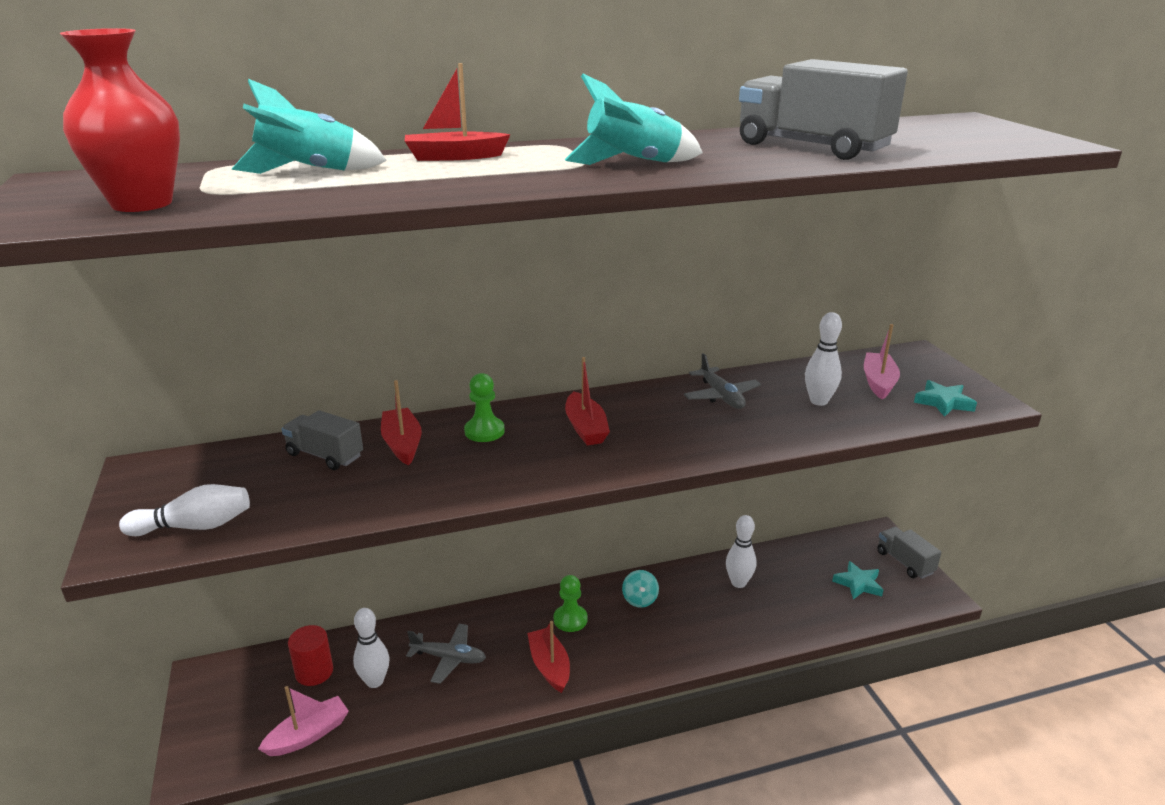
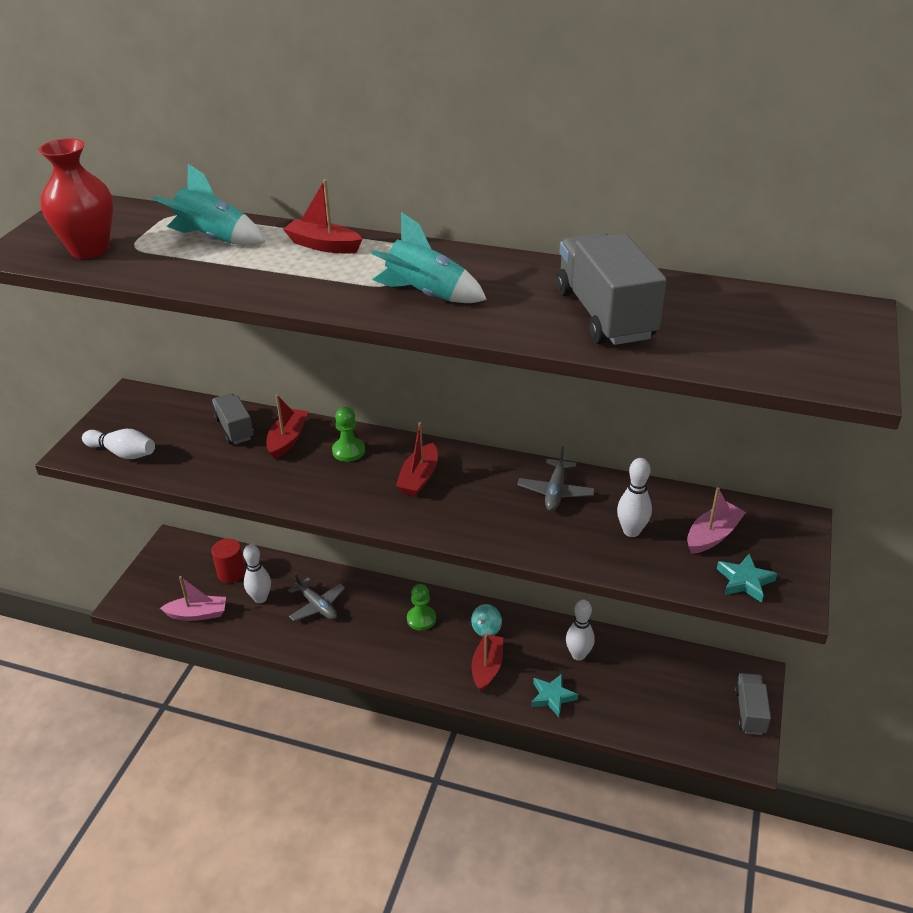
camera: 35 degrees right, 10 degrees up
(549, 666) = (376, 646): red boat -> red boat (487, 667)
(858, 584) = (682, 708): turquoise star -> turquoise star (552, 697)

